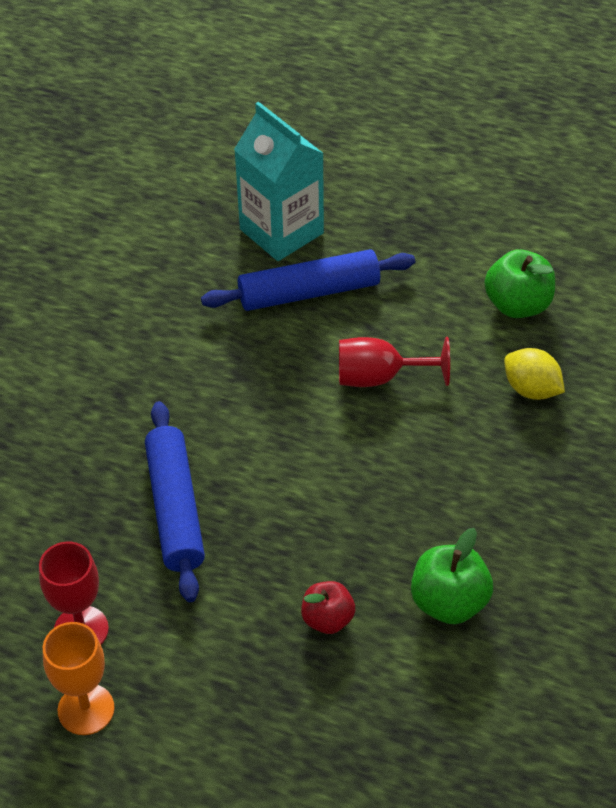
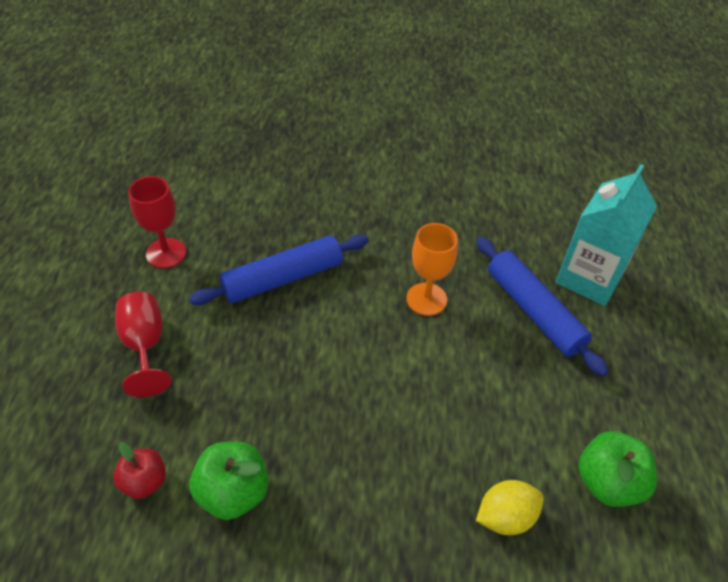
camera: 70 degrees right, 0 degrees up
(86, 709) = (100, 272): orange goblet -> orange goblet (426, 299)
(328, 619) = (199, 401): red apple -> red apple (144, 482)
(379, 377) = (464, 383): red goblet -> red goblet (145, 345)
(531, 389) = (505, 517): yellow lemon -> yellow lemon turned 45 degrees clockwise

